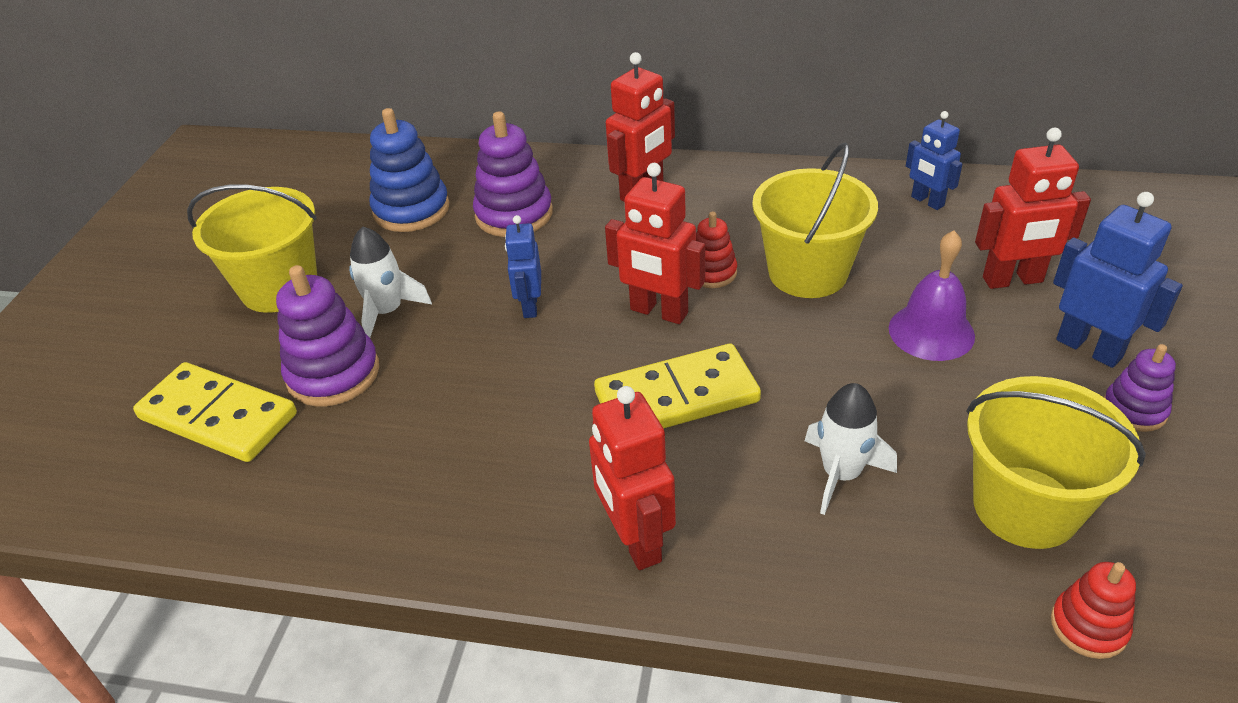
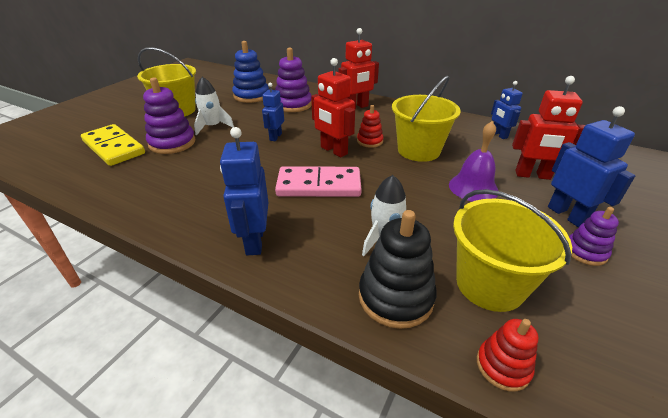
camera: 15 degrees right, 5 degrees down
(635, 540) = (254, 241): red robot -> blue robot
(676, 397) = (319, 185): yellow domino -> pink domino
(905, 569) = (395, 297): none -> black stacking toy

